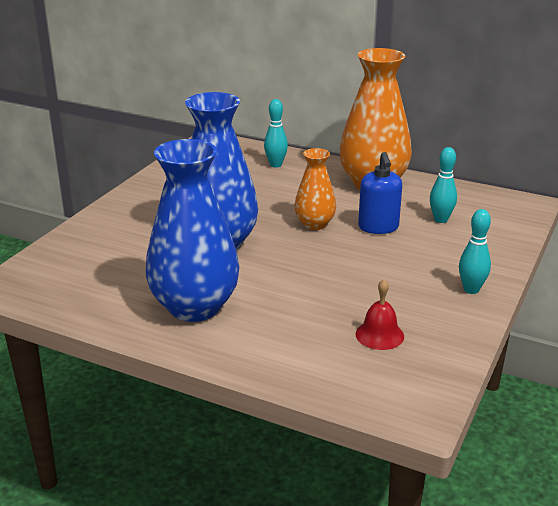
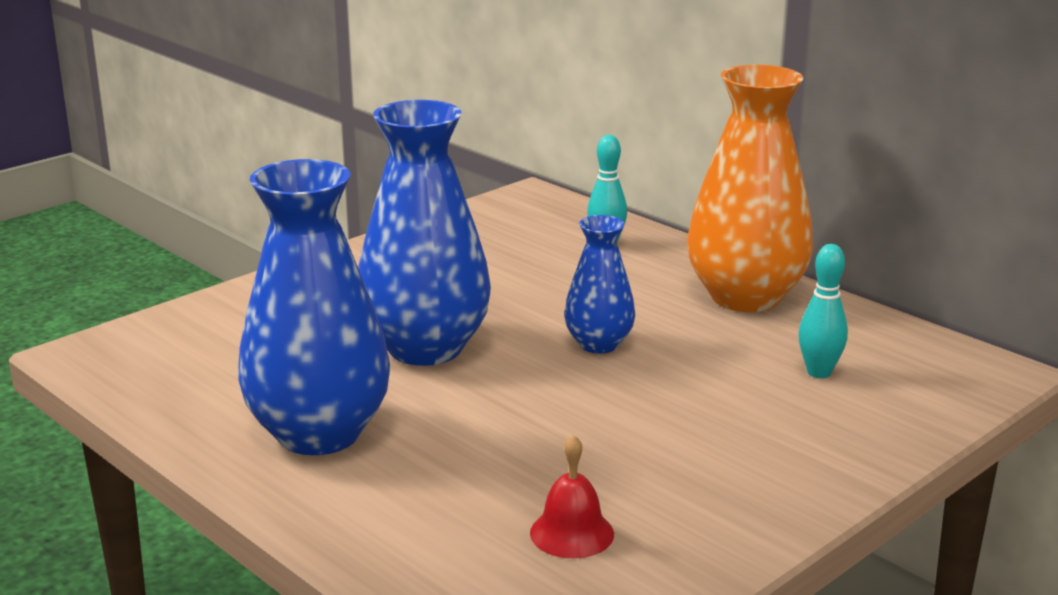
camera: 20 degrees right, 5 degrees down
(314, 224) = (599, 344): orange vase -> blue vase
(378, 227) = (700, 367): blue soap dispenser -> none
(471, 289) = (785, 493): turquoise bowling pin -> none

